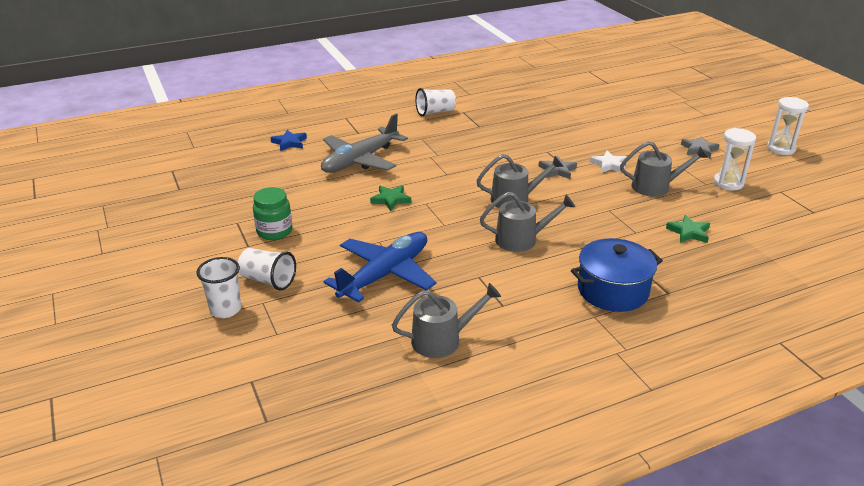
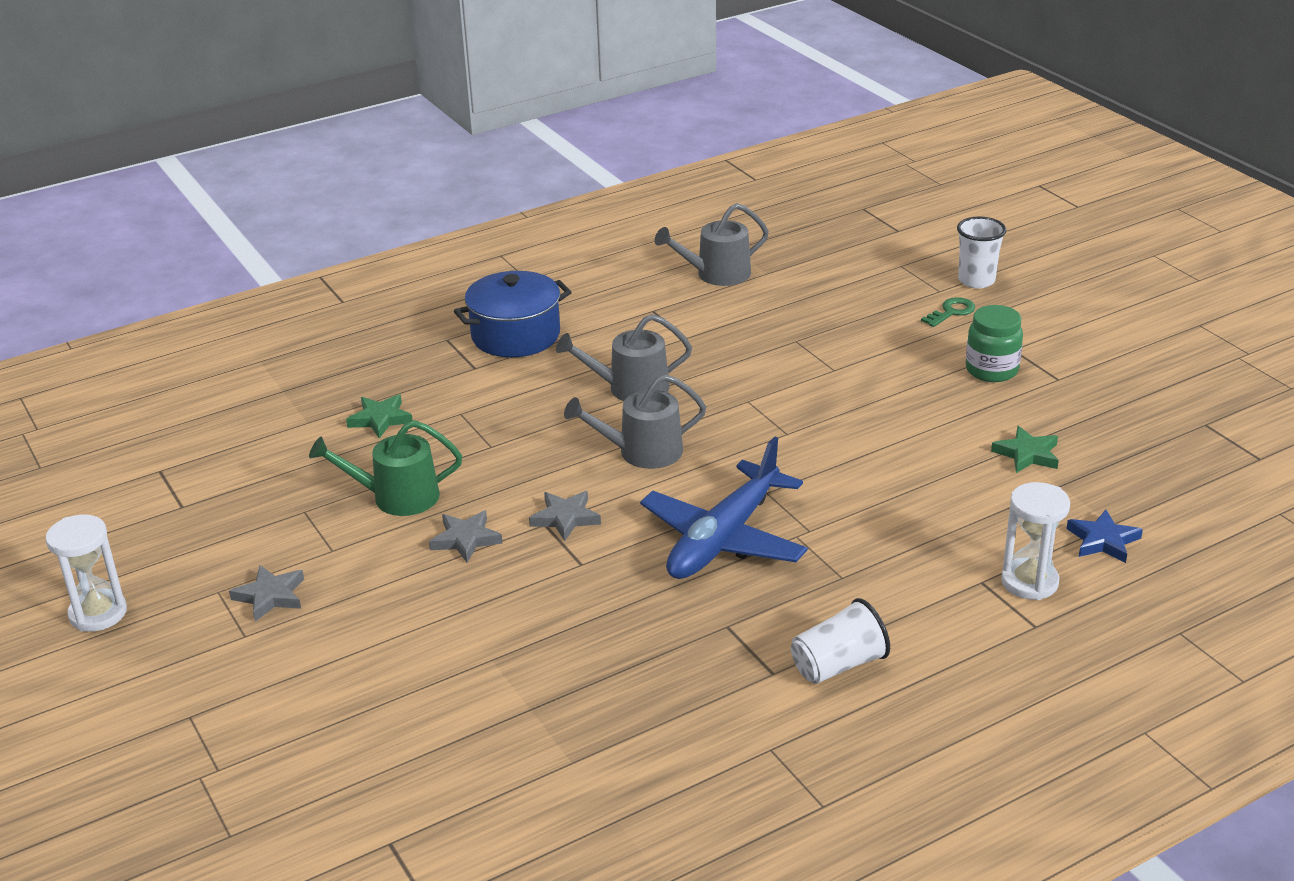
camera: 175 degrees right, 0 degrees up
(268, 280) = (951, 312): white cup -> green key
(360, 160) = (937, 509): grey plane -> none
(385, 274) = (807, 330): blue plane -> blue plane (724, 538)
(391, 199) = (845, 434): green star -> green star (1027, 454)
(609, 165) = (465, 539): white star -> grey star
(655, 186) = (397, 497): grey watering can -> green watering can
(728, 183) = (263, 516): white hourglass -> white hourglass (1029, 582)

